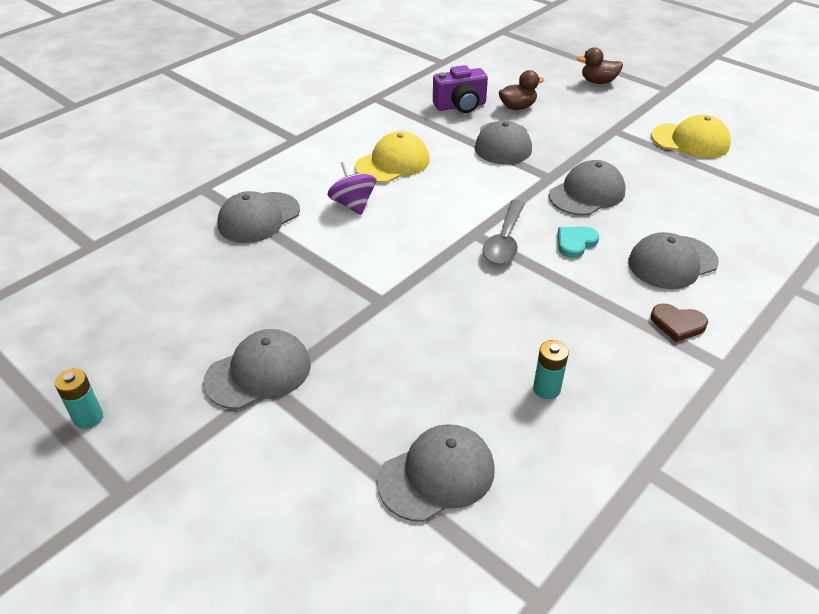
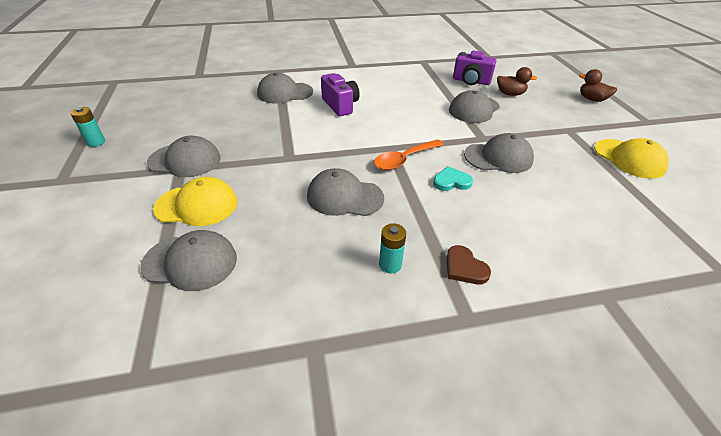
camera: 35 degrees right, 0 degrees up
(353, 204) = (340, 105): purple spinning top -> purple camera
(393, 163) = (390, 94): yellow cap -> yellow cap (197, 205)
(504, 241) = (404, 160): grey spoon -> orange spoon
(546, 389) = (317, 254): turquoise battery -> turquoise battery (390, 264)
(672, 262) = (512, 226): grey cap -> grey cap (344, 197)

